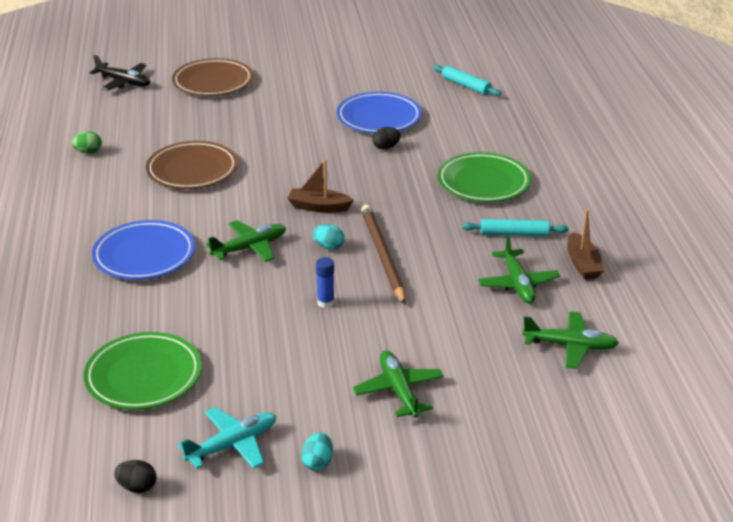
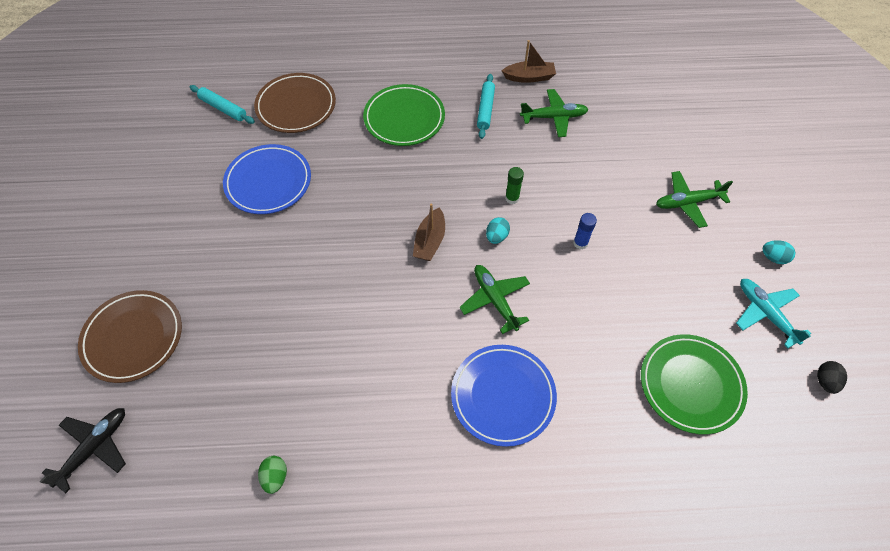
camera: 85 degrees left, 25 degrees up
(192, 170) = (341, 355): brown plate -> brown plate (296, 106)
(382, 255) = (512, 198): brown pencil -> green glue stick
(386, 147) = (329, 181): black egg -> none
(466, 85) = (223, 108): turquoise rolling pin -> turquoise rolling pin turned 75 degrees clockwise
(570, 346) = (628, 100): green plane -> none

